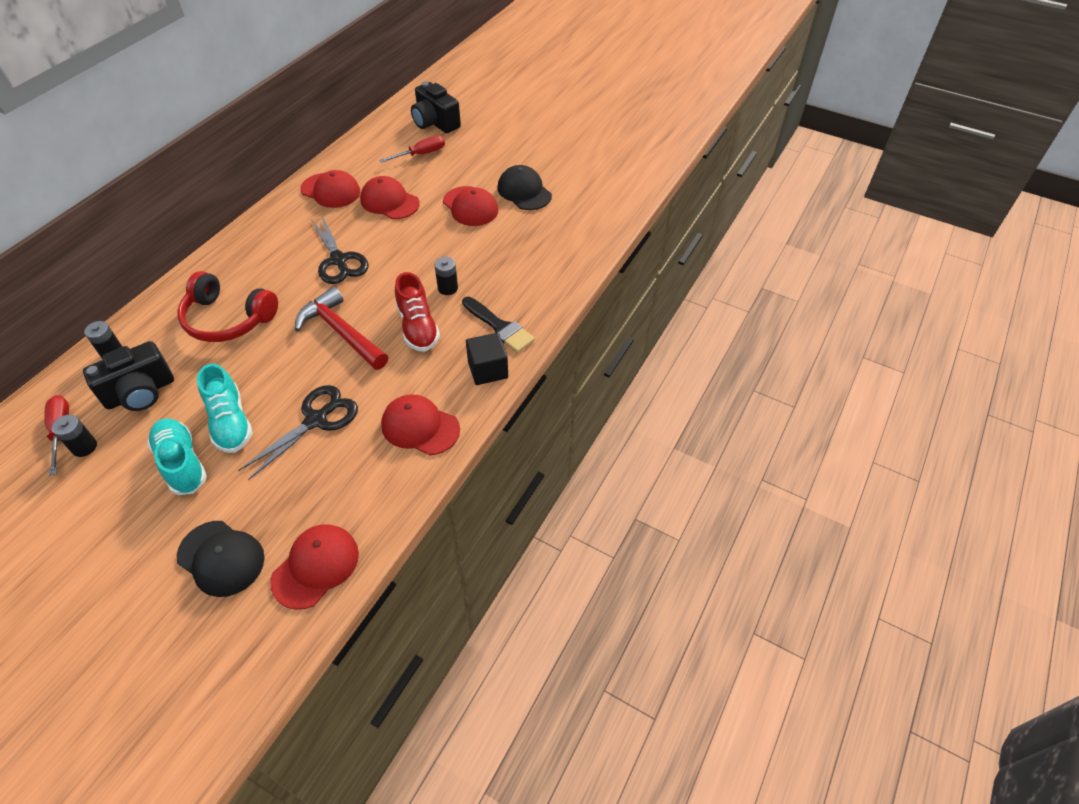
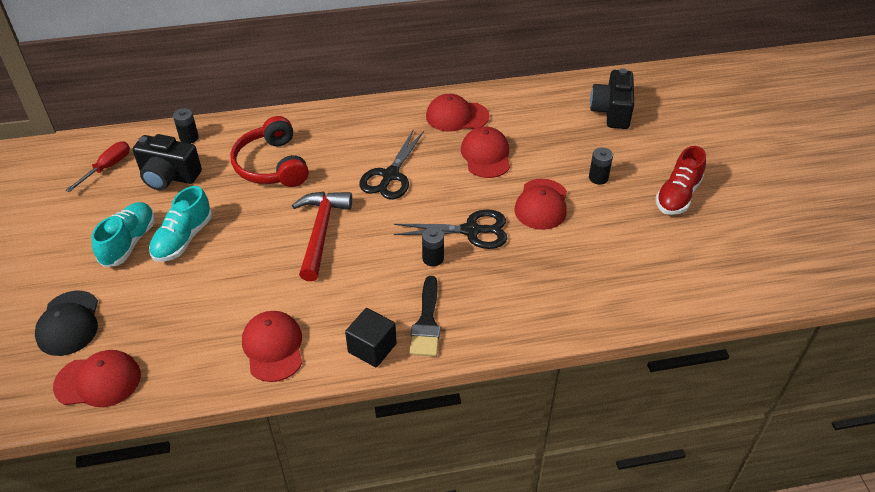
camera: 50 degrees right, 5 degrees down
(84, 447) = (104, 187): black battery -> black battery (598, 178)
(316, 420) = (225, 282): black scissors -> black scissors (471, 231)
(331, 190) = (457, 116): red cap -> red cap turned 105 degrees clockwise
(418, 327) = (372, 271): red shoe -> red shoe (678, 195)
(421, 154) = (563, 132): red screwdriver -> none
(524, 191) = (604, 224): black cap -> none

